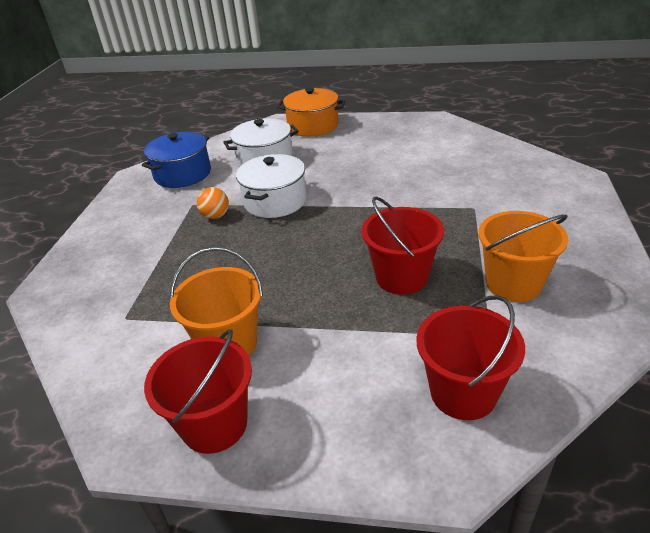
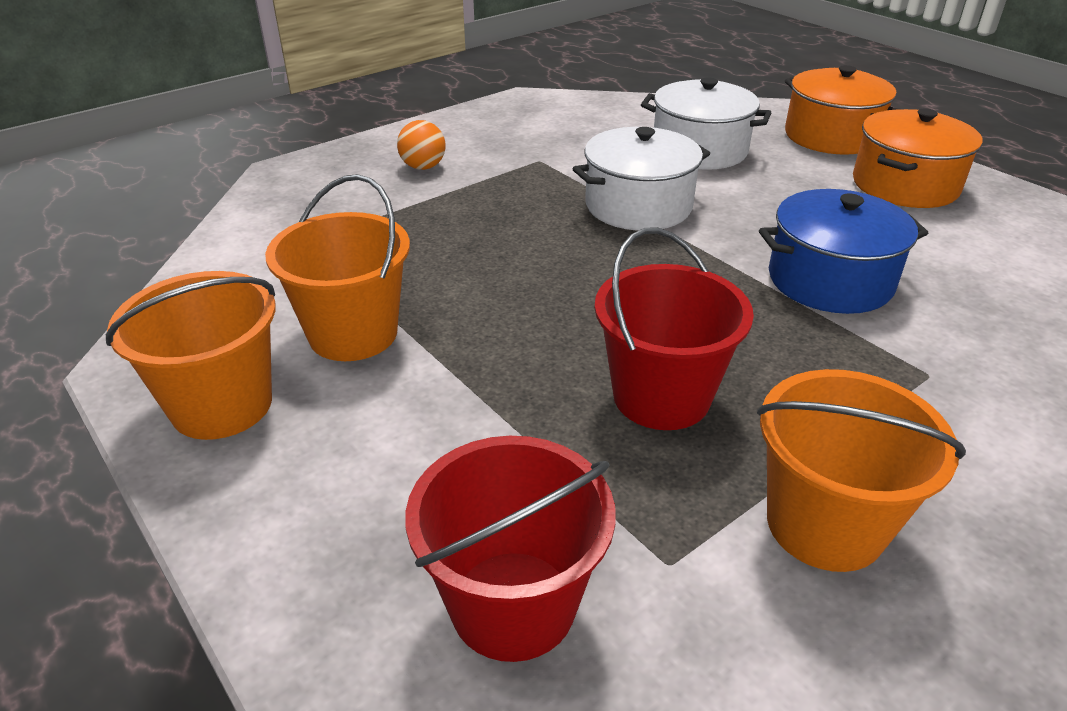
camera: 40 degrees right, 0 degrees up
(183, 174) = (578, 121): blue pot -> blue pot (830, 280)
(214, 424) = (222, 405): red bucket -> orange bucket
(215, 216) = (545, 186): orange ball -> orange ball (423, 167)
(370, 135) = (905, 185): none -> orange pot

